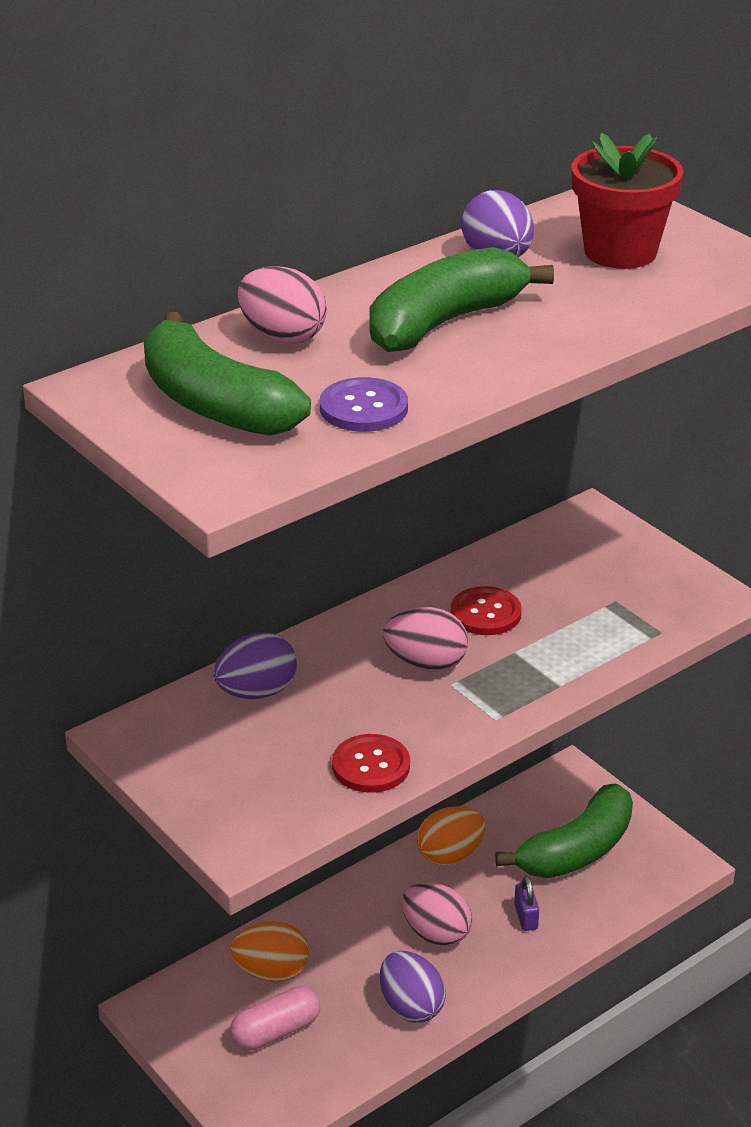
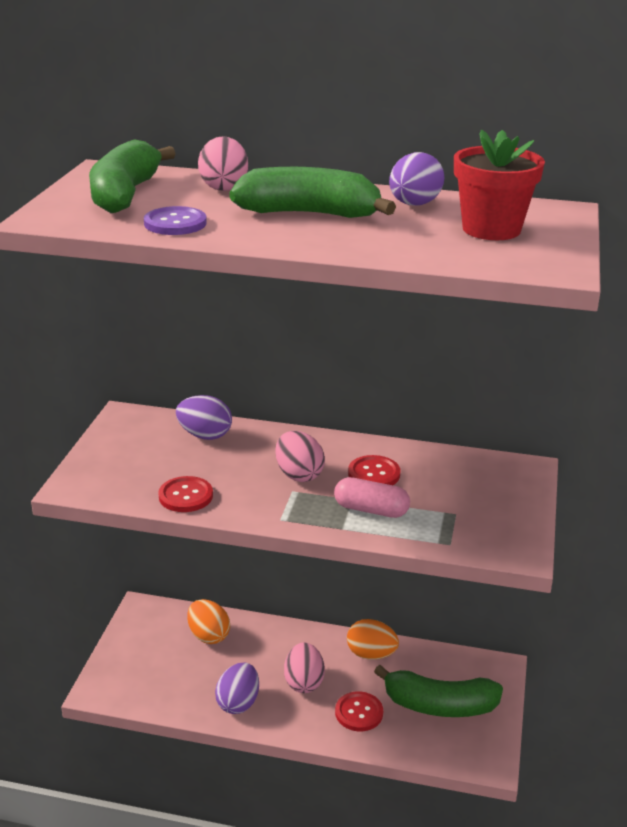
camera: 50 degrees right, 5 degrees down
(275, 1031) = (168, 661): pink capsule -> pink capsule (371, 510)
(526, 917) = (359, 713): purple padlock -> red button

